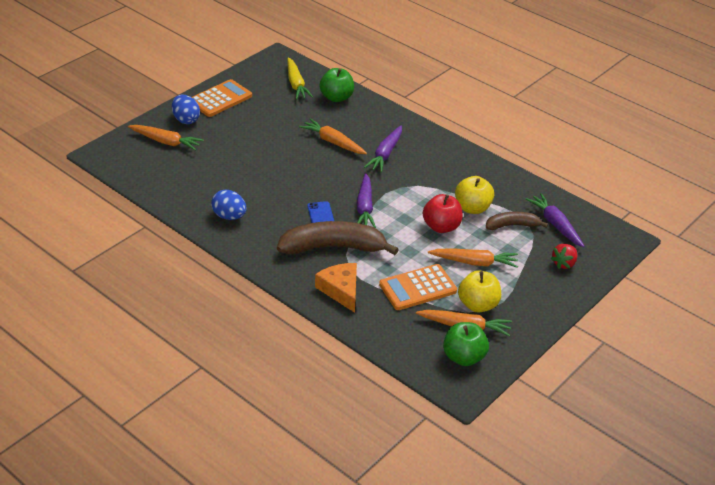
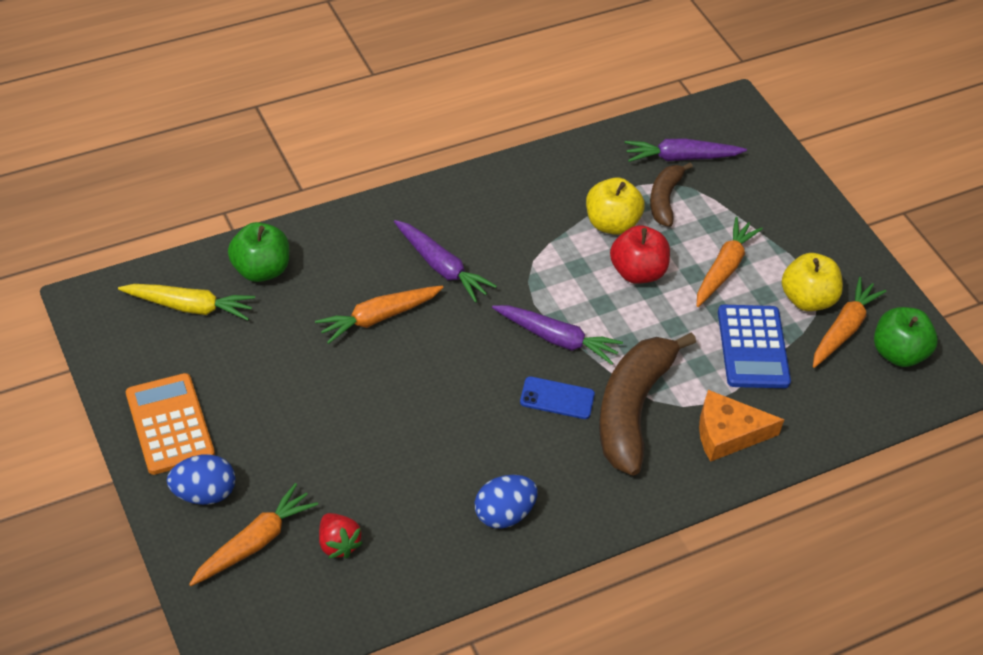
camera: 70 degrees left, 10 degrees up
(417, 288) = (753, 347): orange calculator -> blue calculator
(564, 263) = (759, 183): red strawberry -> red strawberry (338, 544)

